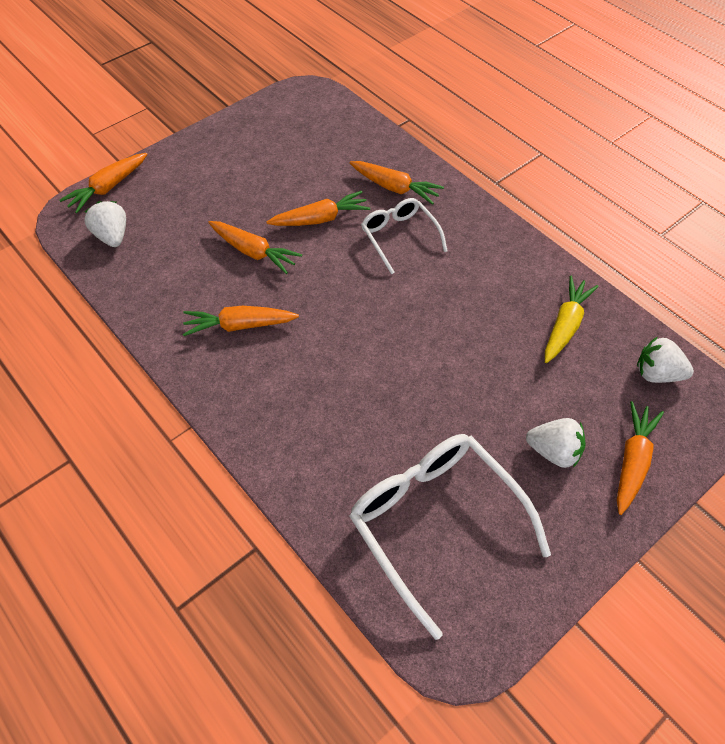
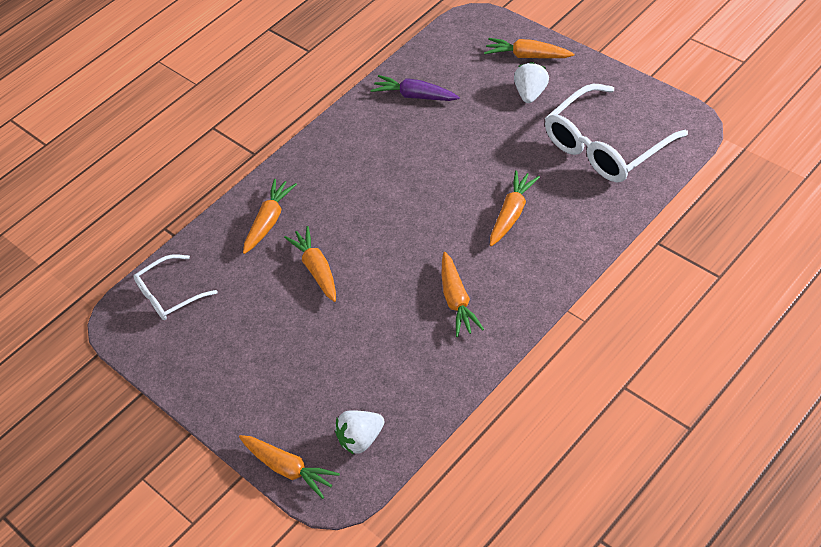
camera: 90 degrees left, 5 degrees down
(253, 252) = (366, 311): orange carrot -> orange carrot (512, 213)
(399, 237) = (334, 207): white glasses -> white glasses (170, 294)
(565, 325) = (415, 96): yellow carrot -> purple carrot
(657, 374) = (450, 47): white strawberry -> none

